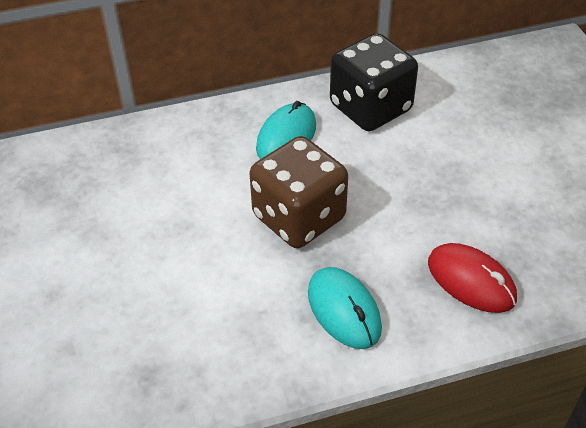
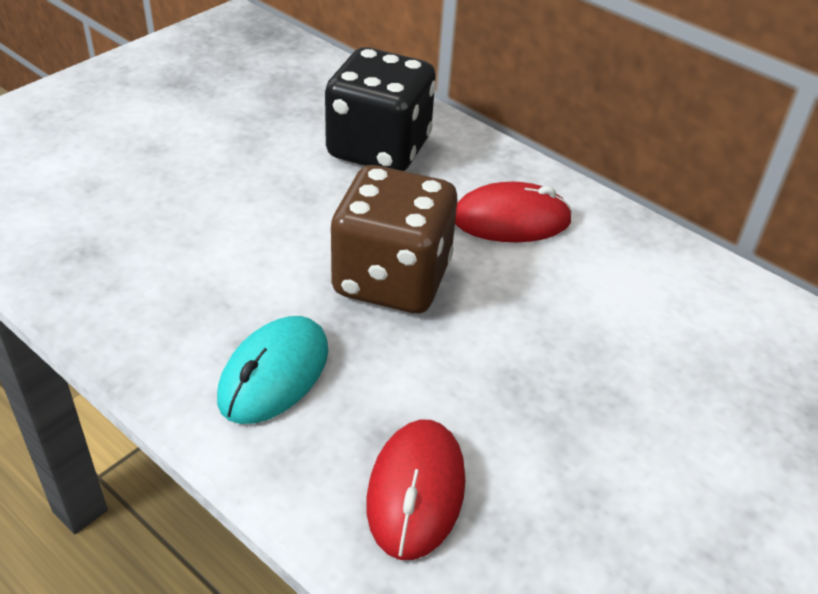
camera: 55 degrees right, 5 degrees down
(286, 137) = (511, 220): turquoise mouse -> red mouse
(370, 108) = (637, 273): black dice -> black dice (379, 148)

